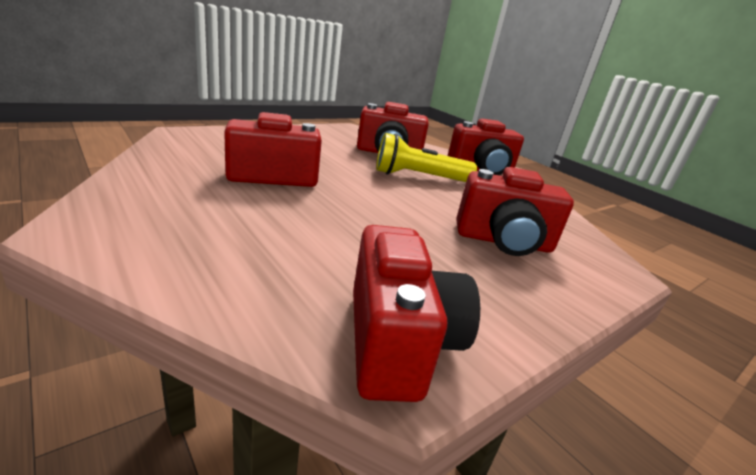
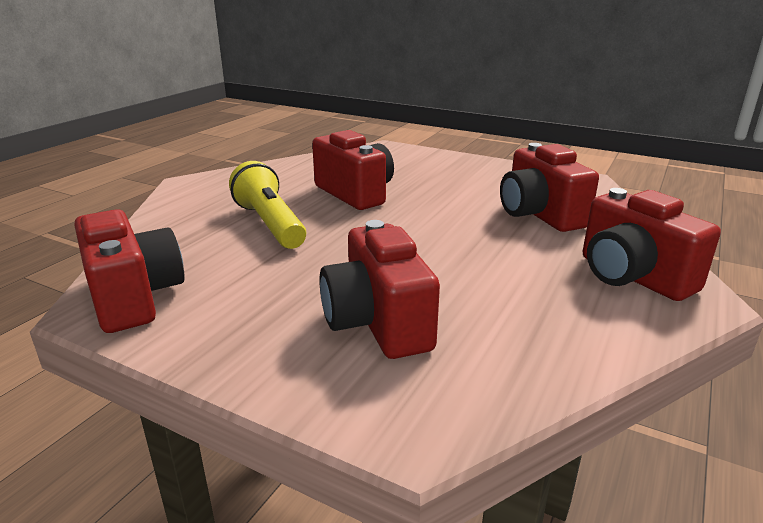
camera: 70 degrees right, 0 degrees up
(397, 342) = (134, 297): red camera -> red camera turned 90 degrees counterclockwise
(419, 177) = (495, 244): yellow flashlight -> yellow flashlight (270, 224)

